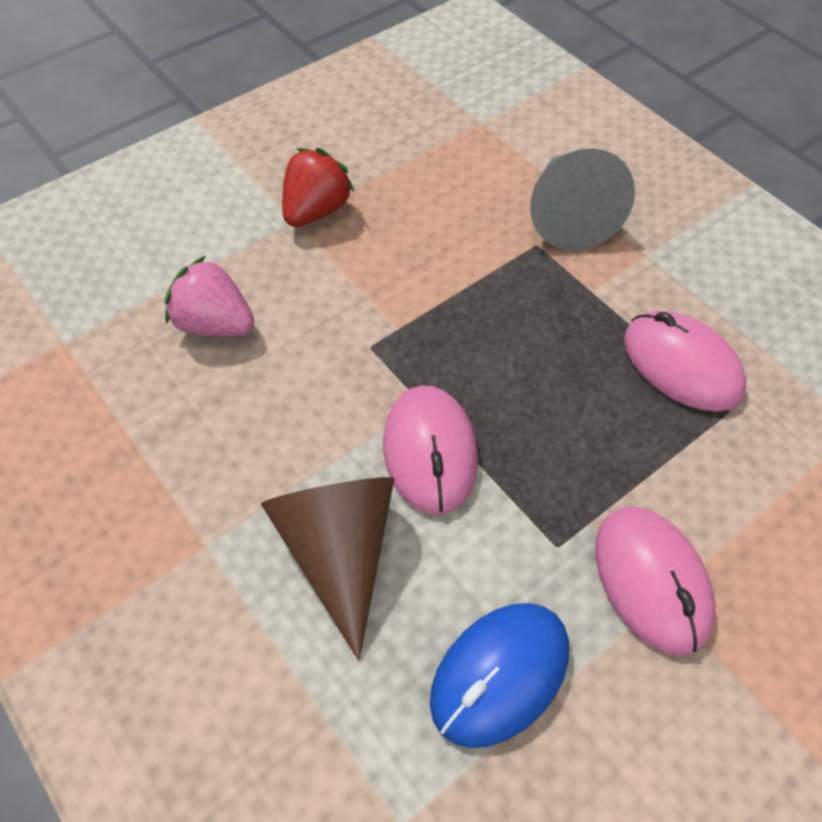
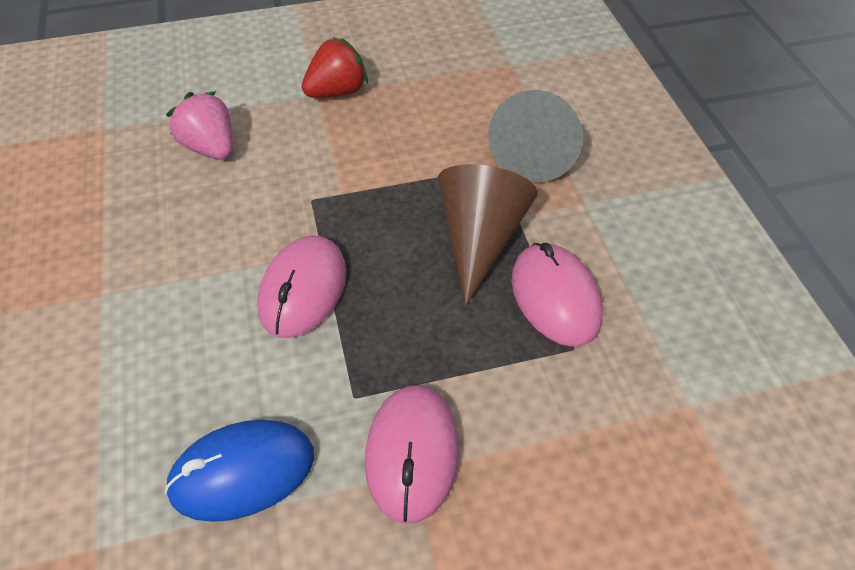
camera: 25 degrees right, 5 degrees down
(339, 552) = (187, 335): brown cone -> brown cone (479, 239)

